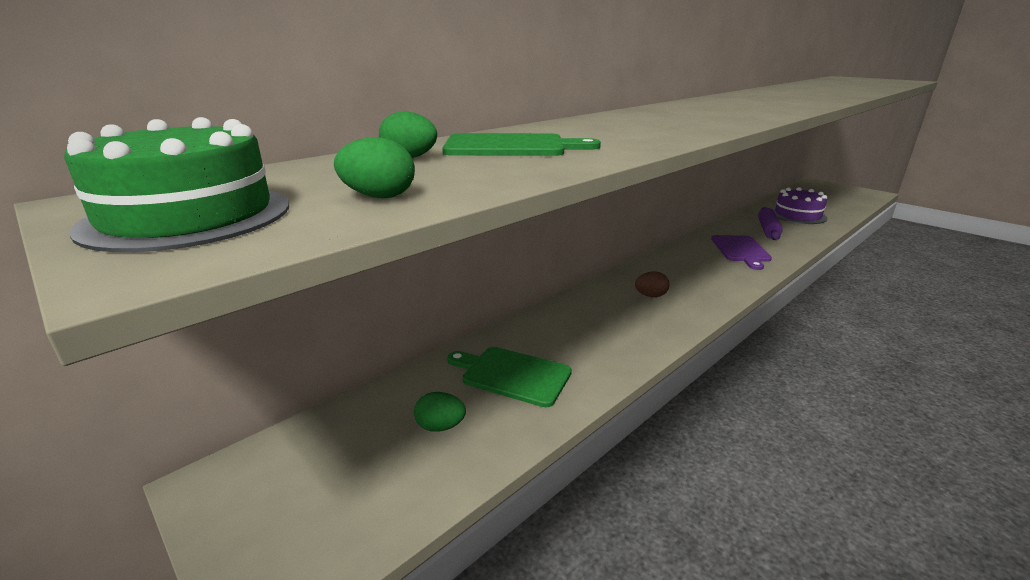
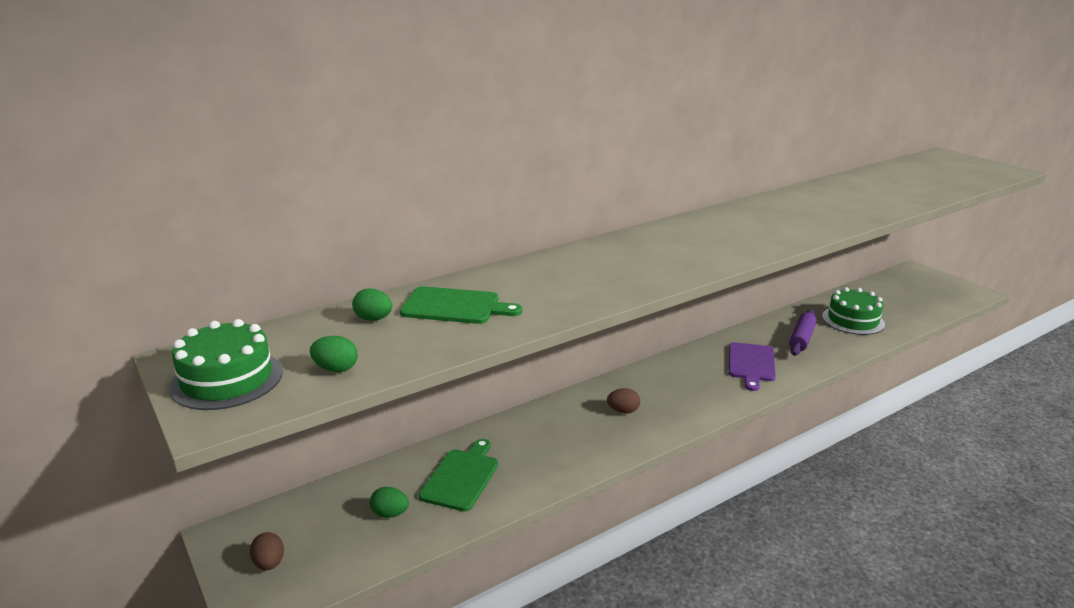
camera: 10 degrees right, 0 degrees up
(285, 517) = (269, 563): none -> brown egg
(512, 375) = (461, 477): green cutting board -> green cutting board turned 75 degrees clockwise
(797, 215) = (853, 320): purple cake -> green cake

